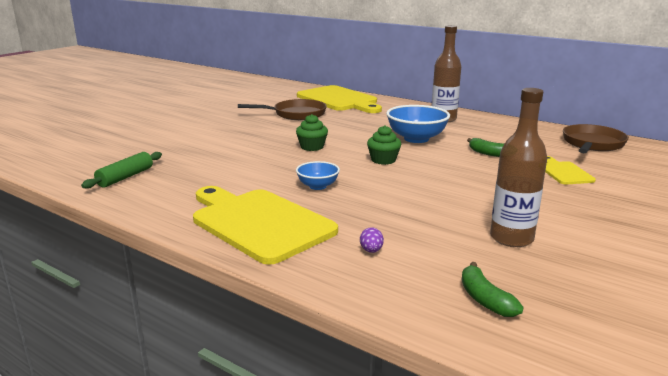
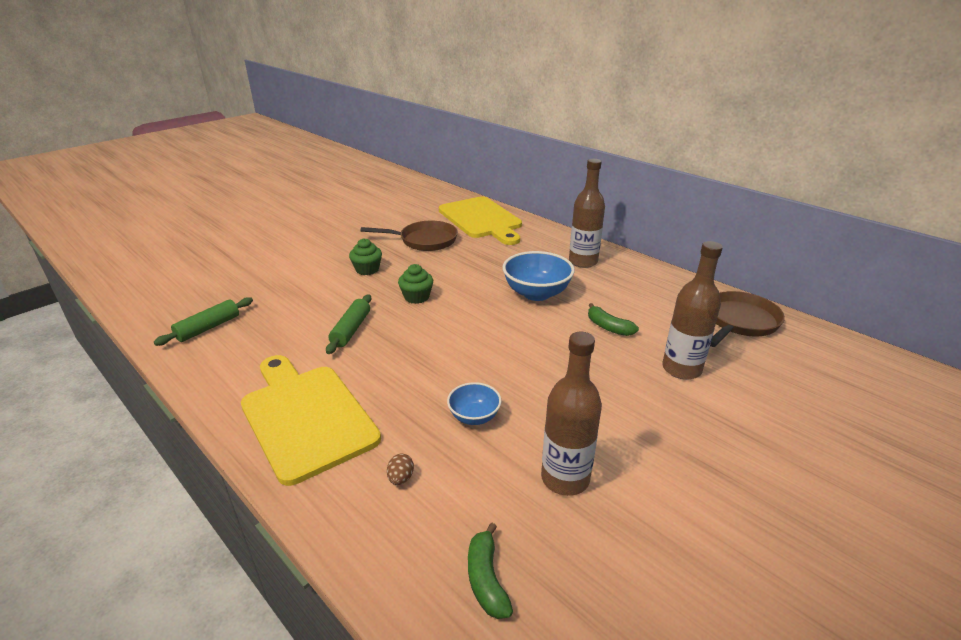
camera: 10 degrees right, 10 degrees up
(265, 169) = (351, 330): none -> green rolling pin
(318, 186) = (393, 363): blue bowl -> blue bowl (474, 417)
(371, 251) = (401, 478): purple egg -> brown egg
(383, 160) = (483, 326): green cupcake -> green cupcake (367, 269)
(564, 172) = (681, 369): yellow cutting board -> brown bottle

